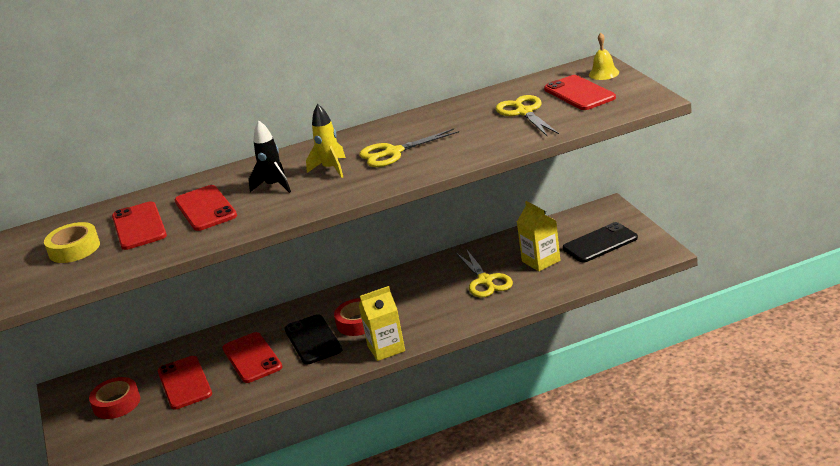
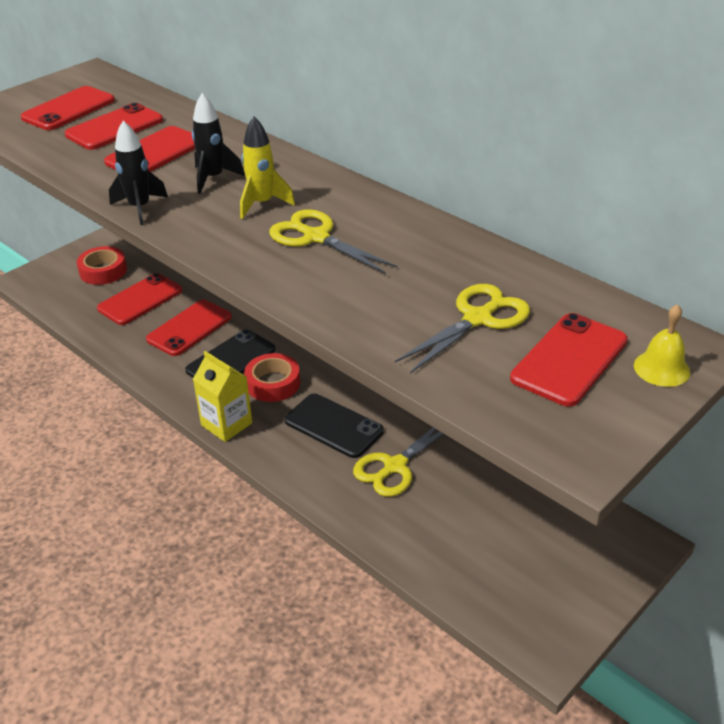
camera: 60 degrees right, 10 degrees up
(74, 249) = (68, 109): yellow tape -> red phone
(286, 215) = (140, 208): none -> black rocket
(541, 261) = (463, 509): yellow carton -> none
(600, 243) = (538, 563): black phone -> black phone (333, 426)

